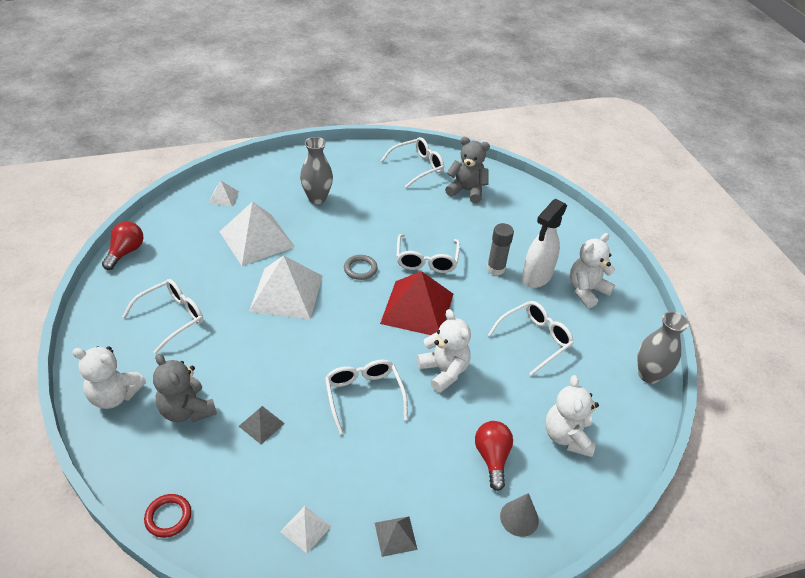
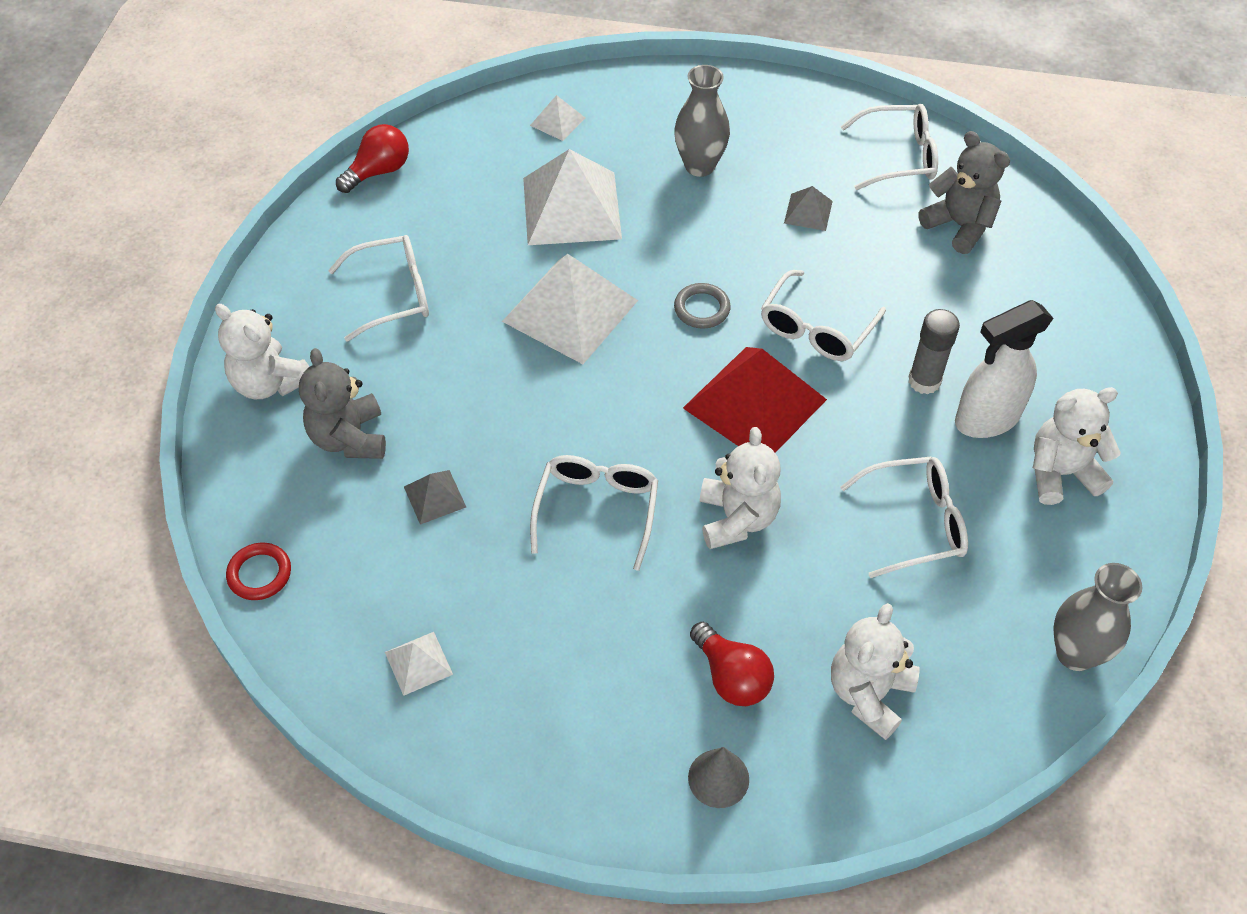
camera: 30 degrees right, 10 degrees up
(395, 536) = (530, 724): grey pyramid -> grey pyramid (808, 212)
(492, 458) = (731, 677): red light bulb -> red light bulb turned 120 degrees clockwise

